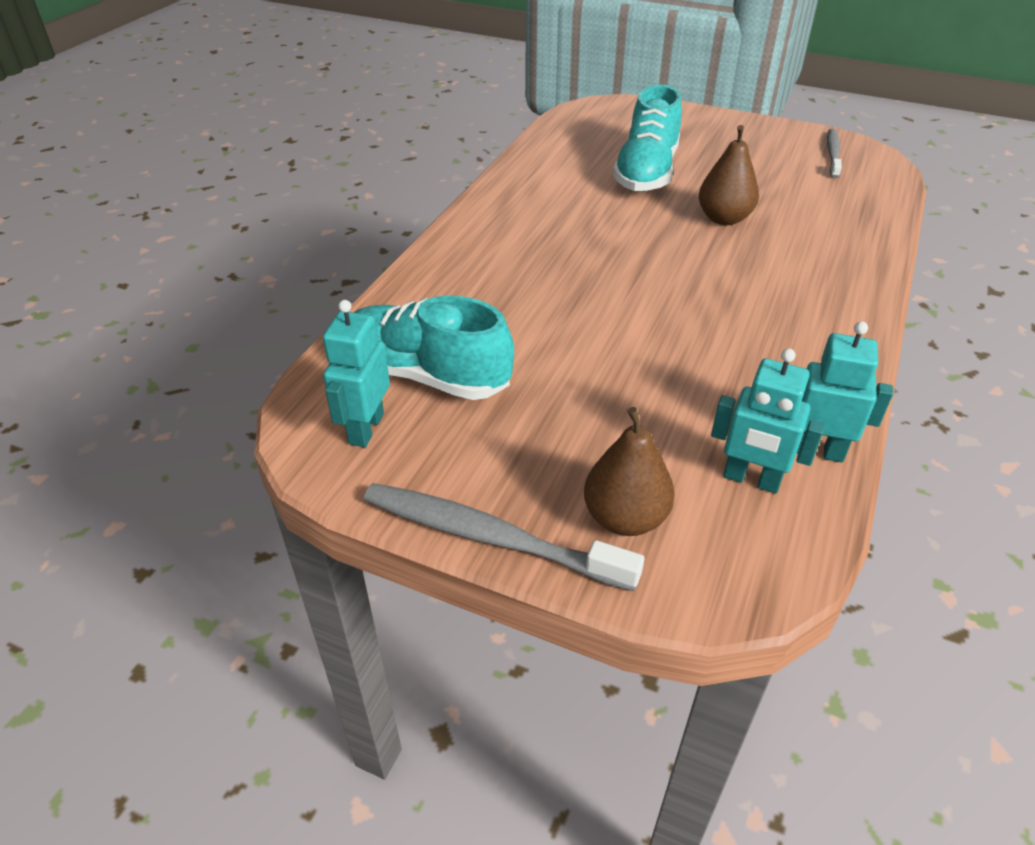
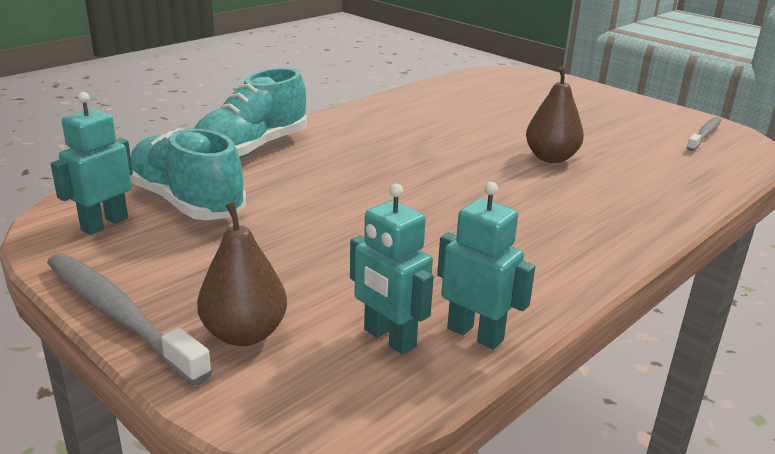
camera: 20 degrees right, 15 degrees down
(646, 172) = (509, 117): turquoise shoe -> turquoise shoe (251, 149)

